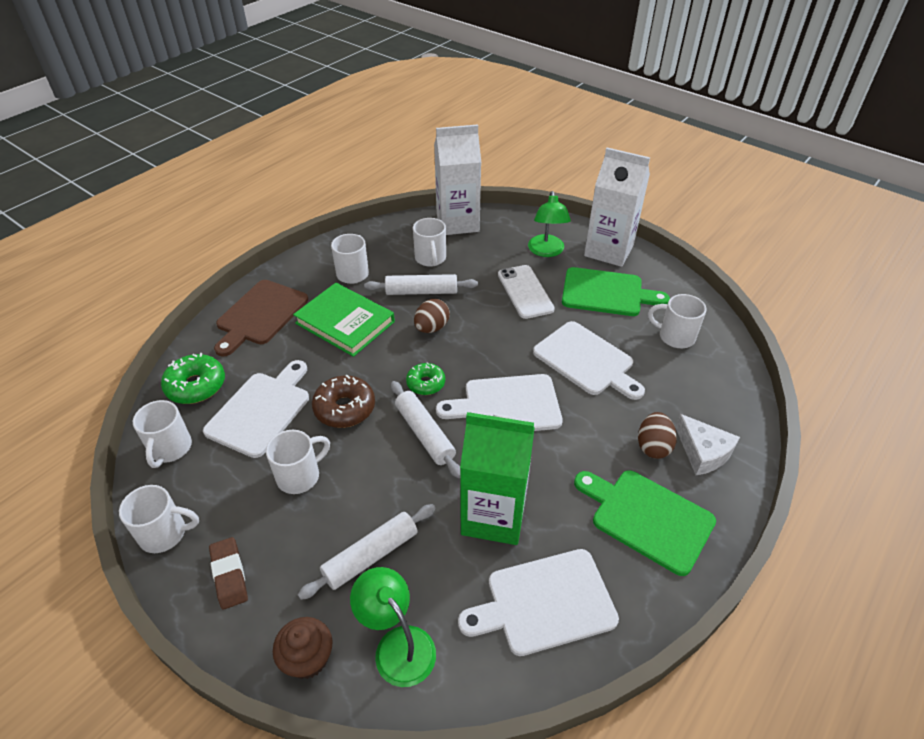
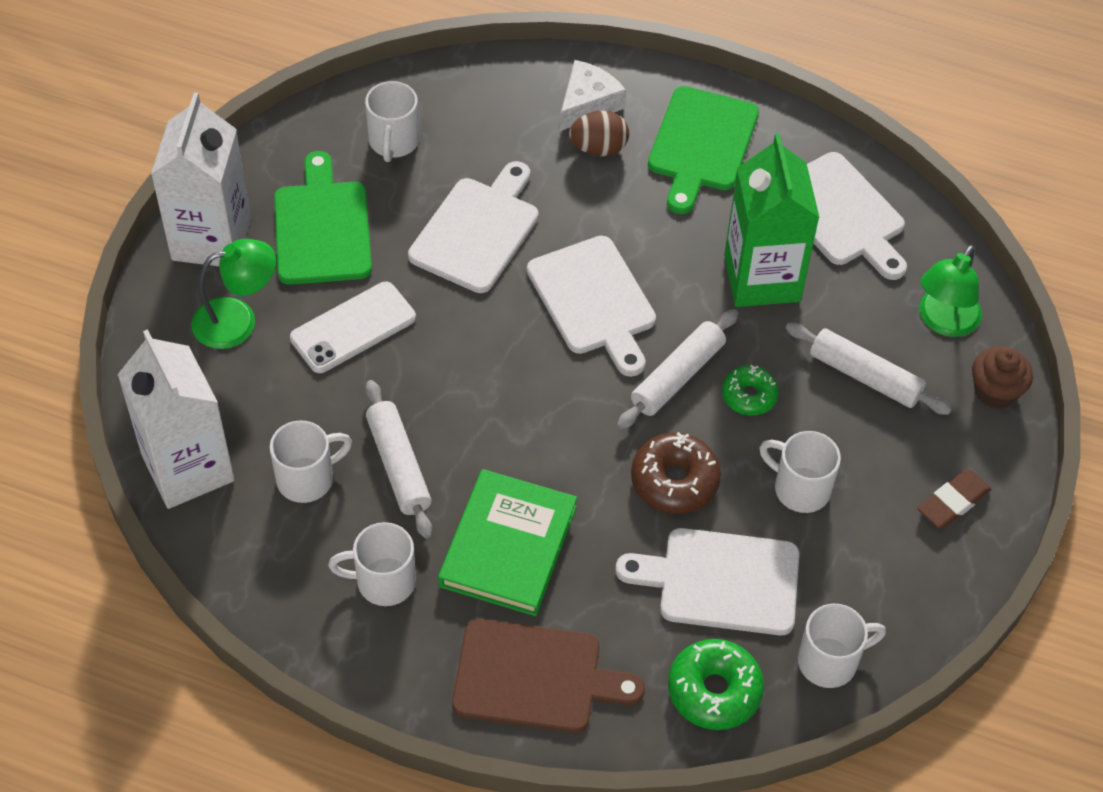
camera: 110 degrees left, 10 degrees up
(165, 533) = (941, 596): white mug -> none
(426, 383) = (592, 401): green donut -> green donut (749, 396)
(432, 328) = (478, 426): brown egg -> none

